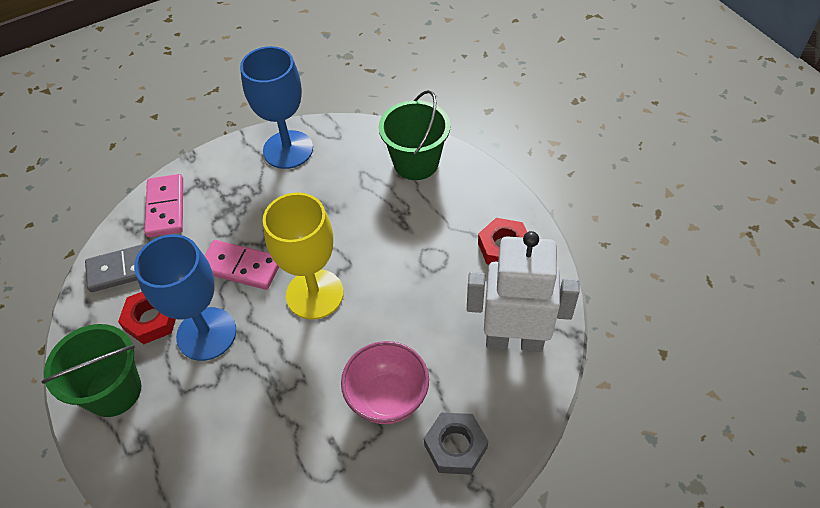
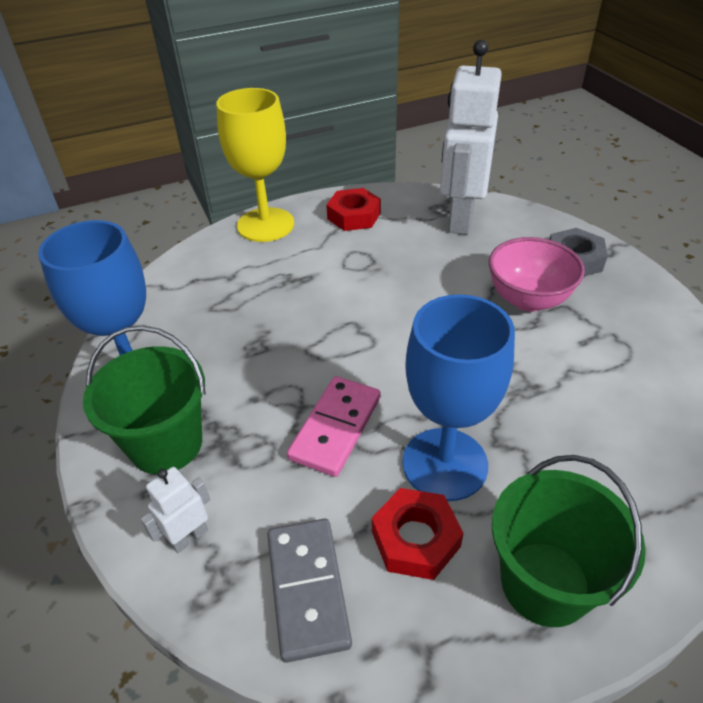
camera: 85 degrees left, 10 degrees down
(165, 207) = (189, 537): pink domino -> white robot
(314, 294) = (392, 353): yellow goblet -> yellow goblet (265, 225)
(416, 163) = (217, 264): green bucket -> green bucket (166, 444)

